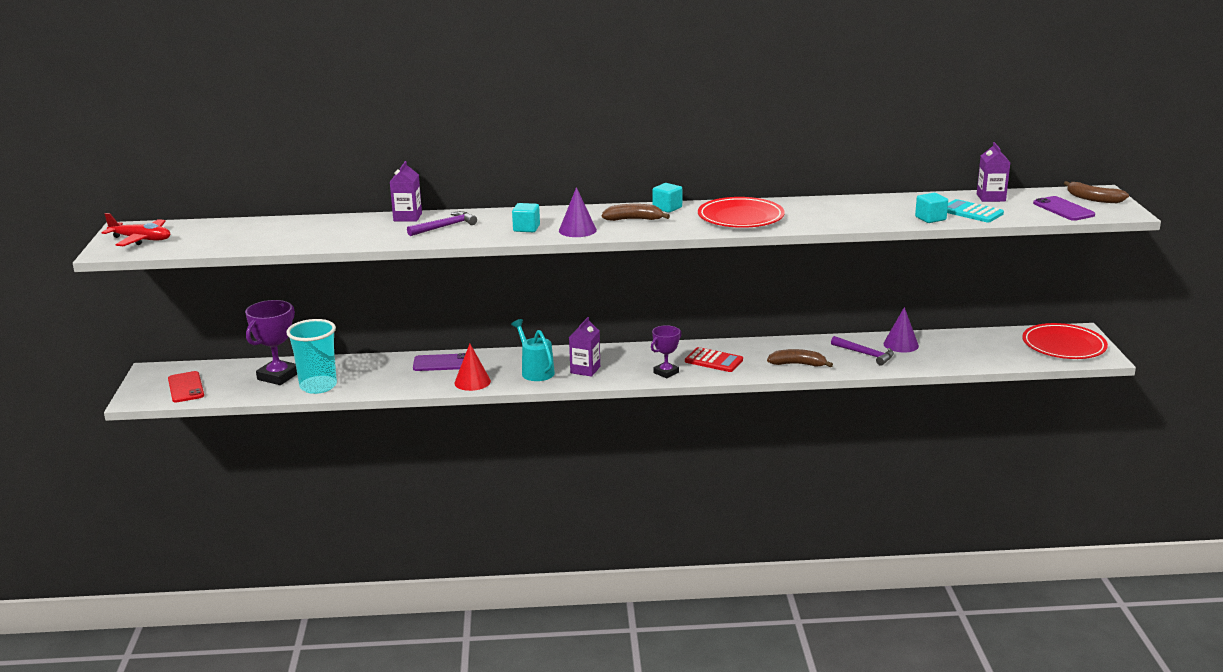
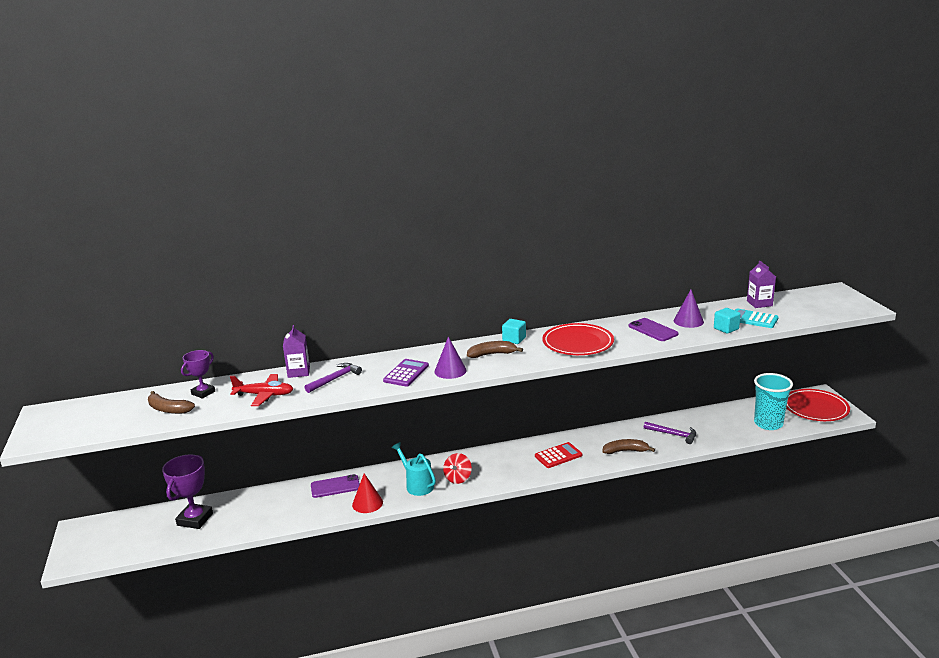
camera: 10 degrees left, 0 degrees up
(141, 239) = (60, 424): red plane -> red plane (264, 395)
(186, 387) = (113, 543): red phone -> none
(318, 386) = (234, 525): turquoise cup -> turquoise cup (768, 424)
(526, 228) = (406, 373): turquoise cube -> purple calculator
(585, 370) = (458, 478): purple carton -> red spinning top
(666, 372) = (525, 473): purple trophy -> purple trophy (203, 393)
(713, 361) = (558, 456): red calculator -> red calculator turned 45 degrees counterclockwise
(901, 344) = (696, 422): purple cone -> purple cone (688, 321)
(1063, 209) = (819, 309): purple phone -> purple phone (653, 330)
(1093, 199) = (835, 297): brown banana -> brown banana (168, 409)

